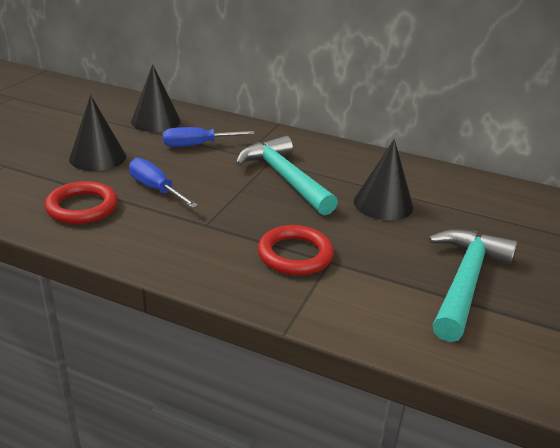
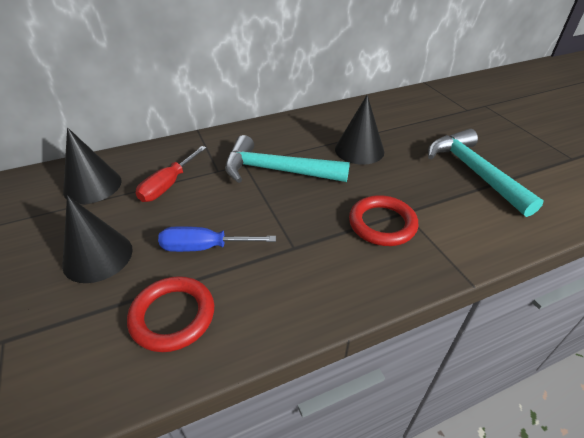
camera: 45 degrees left, 10 degrees up
(197, 145) = (168, 185): blue screwdriver -> red screwdriver

